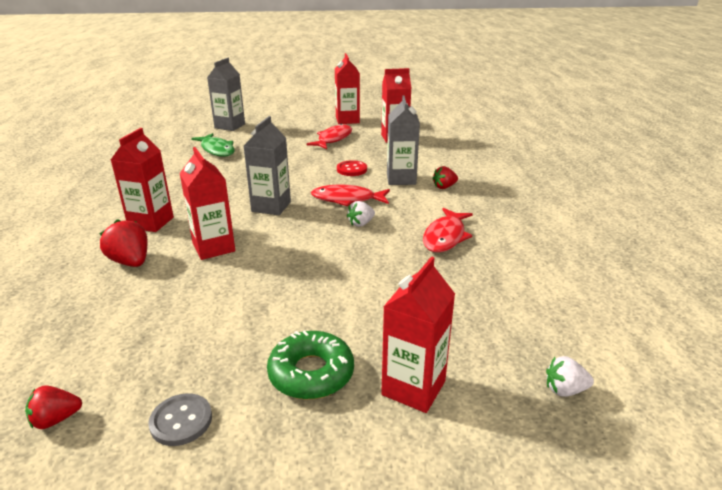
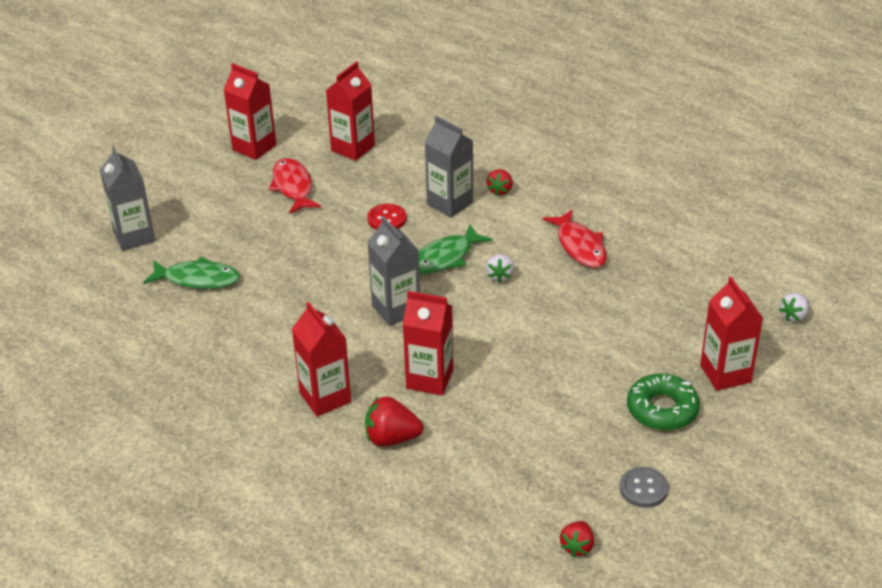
camera: 45 degrees left, 10 degrees up
(347, 199) = (445, 258): red fish -> green fish

